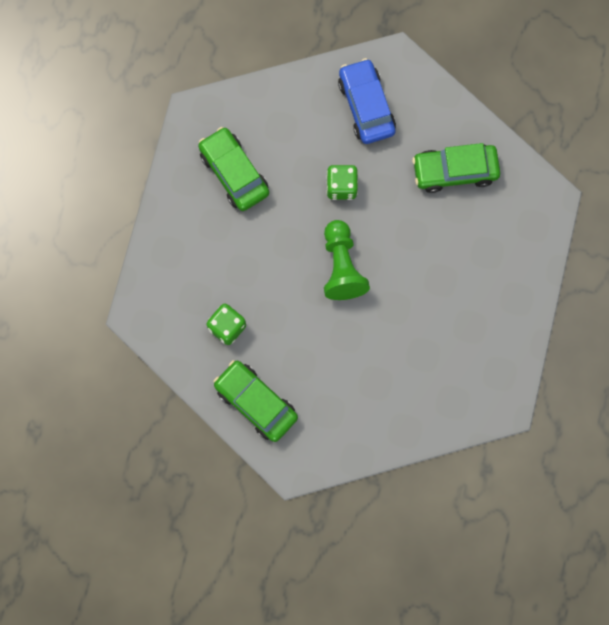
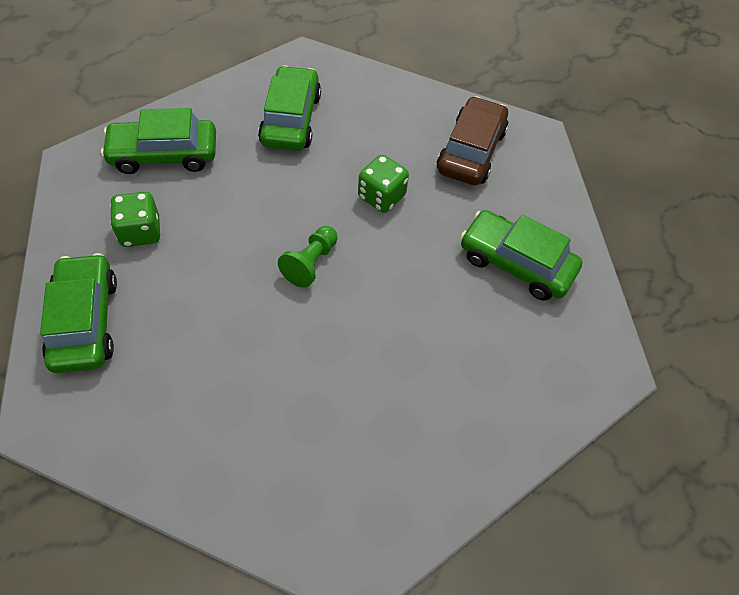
camera: 35 degrees right, 20 degrees down
(184, 265) = (164, 154): none -> green car
(341, 266) = (310, 263): green pawn -> green pawn, size x0.65
(366, 106) = (471, 151): blue car -> brown car

